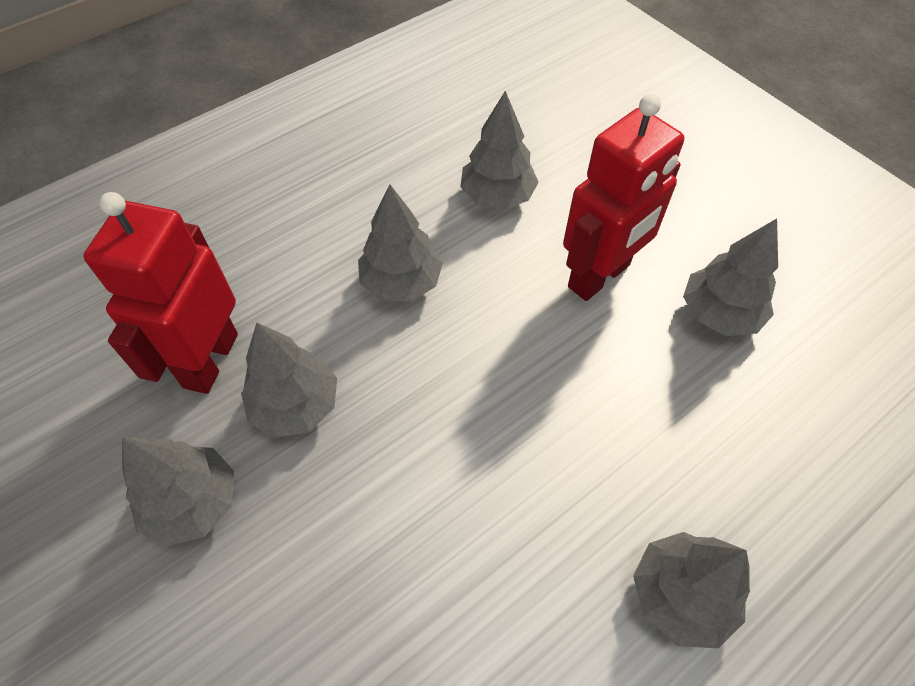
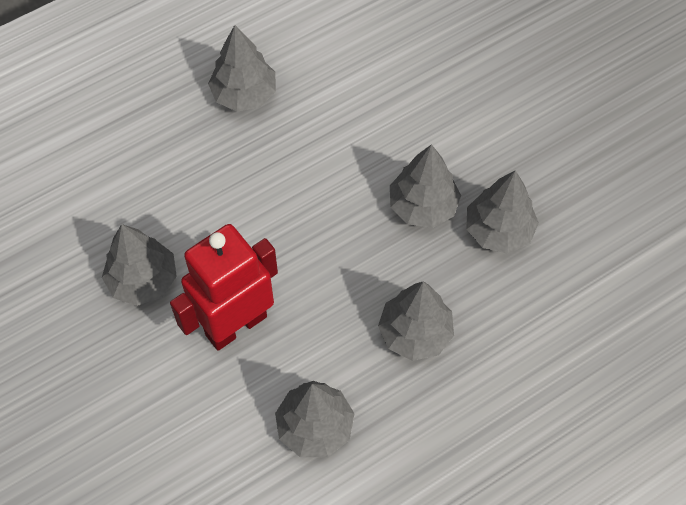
camera: 175 degrees left, 5 degrees up
(193, 502) = (563, 169): grey tree -> grey tree (423, 206)
(210, 360) = (573, 273): red robot -> none

